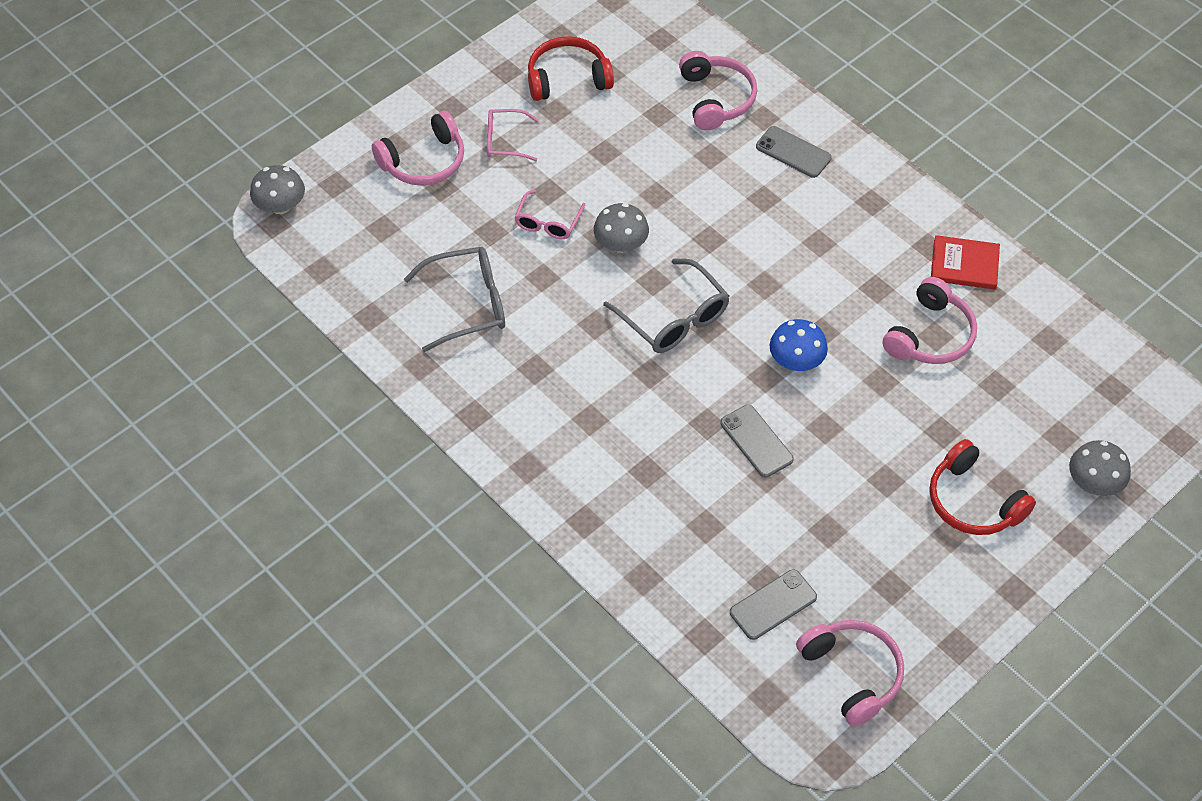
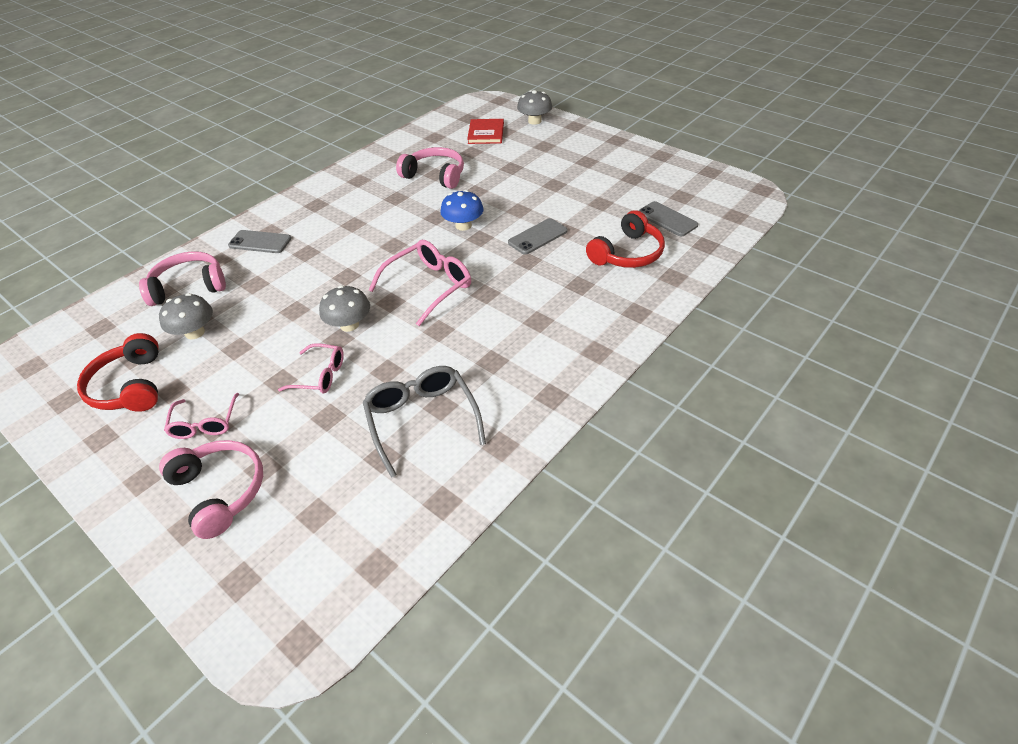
camera: 95 degrees left, 10 degrees down
(280, 206) = (267, 641): grey mushroom -> grey mushroom (195, 332)
(674, 318) = (429, 286): grey glasses -> pink glasses
(793, 152) = (260, 242): grey phone -> grey phone turned 75 degrees clockwise
(852, 674) = (700, 187): pink headphones -> none
(964, 265) = (375, 167): red book -> red book (486, 133)
(973, 501) = (560, 155): red headphones -> red headphones (627, 253)

